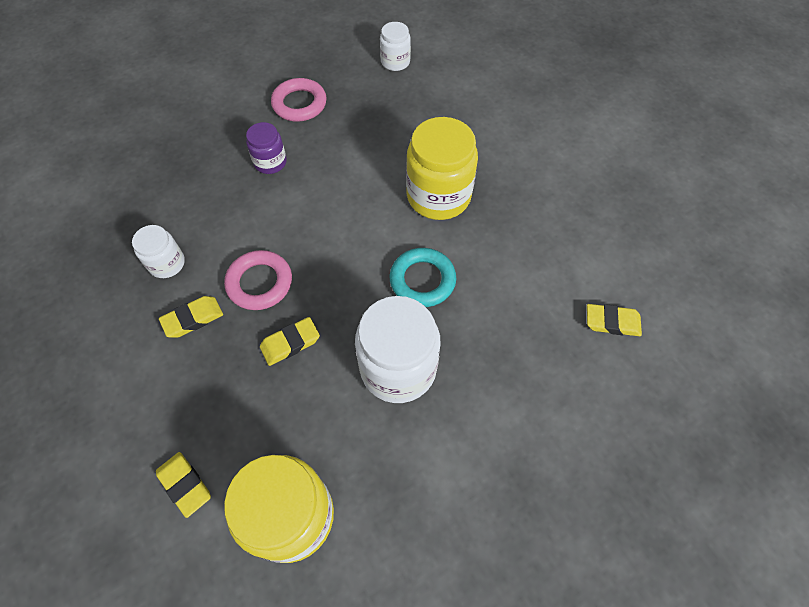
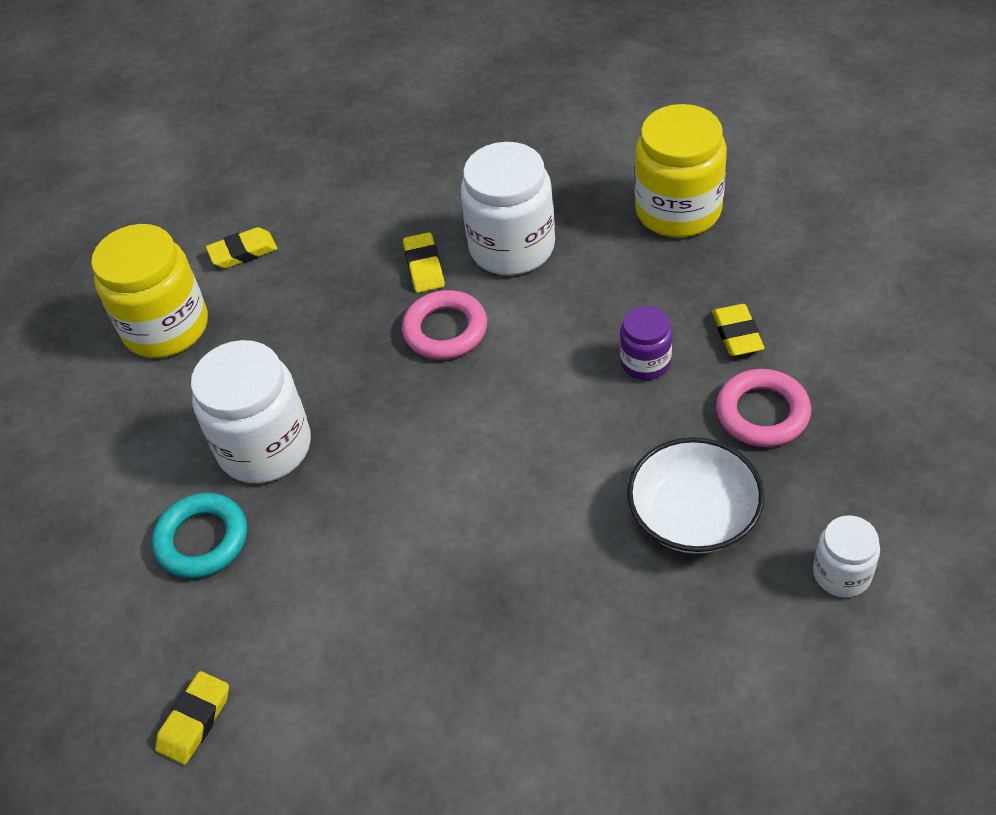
camera: 115 degrees right, 10 degrees down
(167, 263) = (512, 247): white jar -> white jar, size x1.88
(290, 343) = (350, 349): yellow eraser -> yellow eraser (737, 334)
(379, 120) = (693, 515): none -> white bowl
(422, 280) = (371, 502): turquoise ring -> turquoise ring (202, 540)
(438, 196) = (505, 560): yellow jar -> yellow jar (678, 210)

